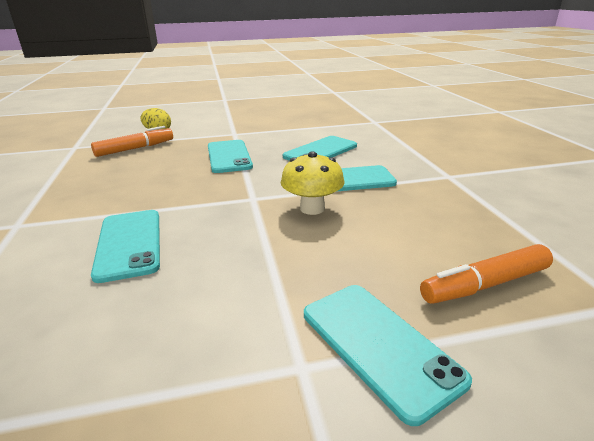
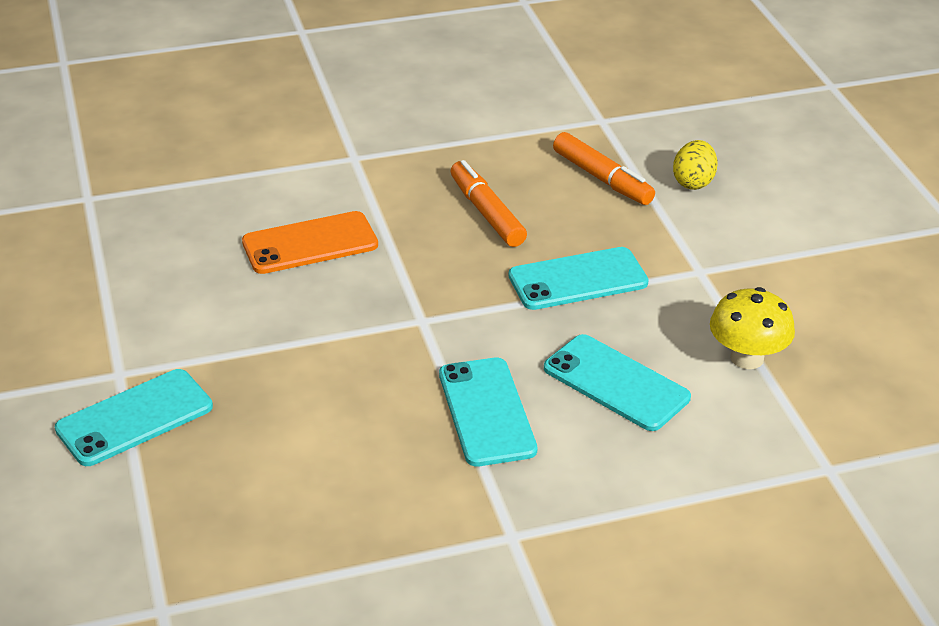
camera: 85 degrees right, 10 degrees up
(129, 244) = (310, 243): turquoise phone -> orange phone
(312, 208) = (390, 376): yellow mushroom -> yellow mushroom (747, 358)
(485, 284) = (209, 506): orange marker -> orange marker (486, 213)

